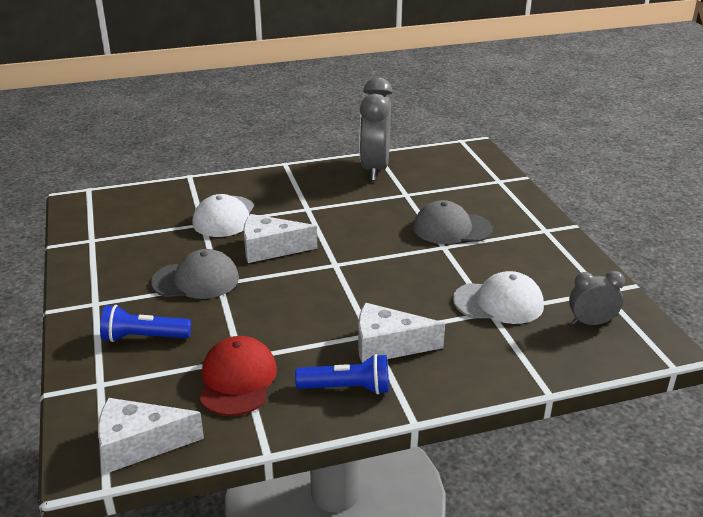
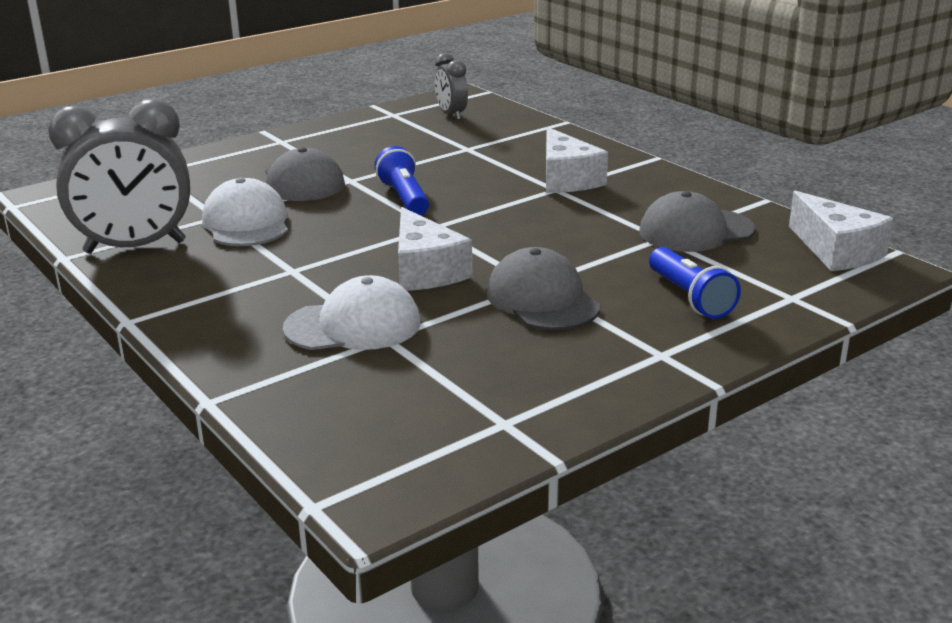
camera: 110 degrees left, 5 degrees down
(237, 380) = (696, 231): red cap -> grey cap
(347, 388) = (648, 184): blue flashlight -> blue flashlight (404, 198)
(498, 303) = (448, 147): white cap -> white cap (246, 223)

